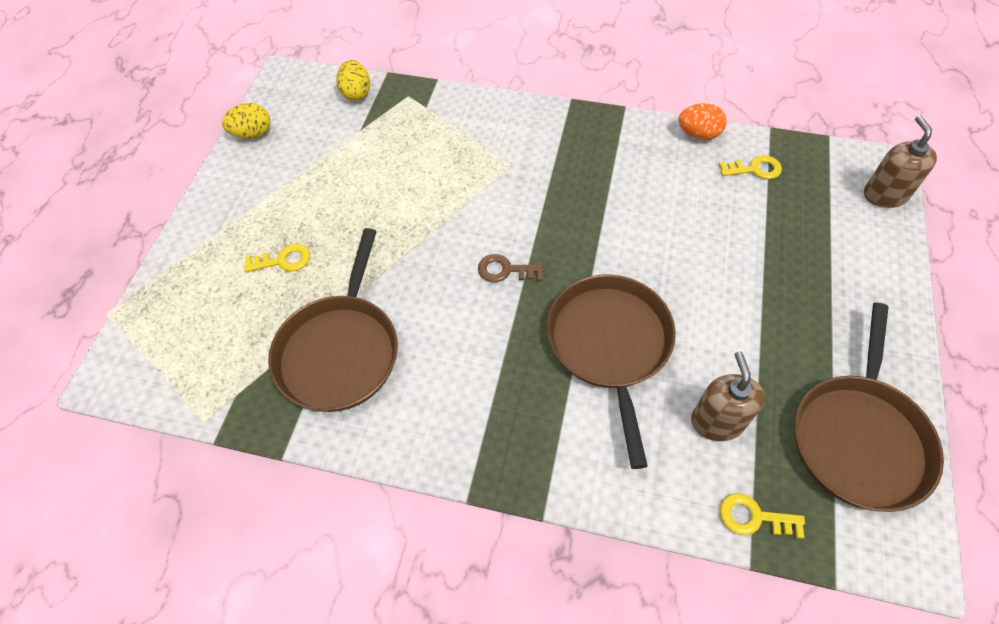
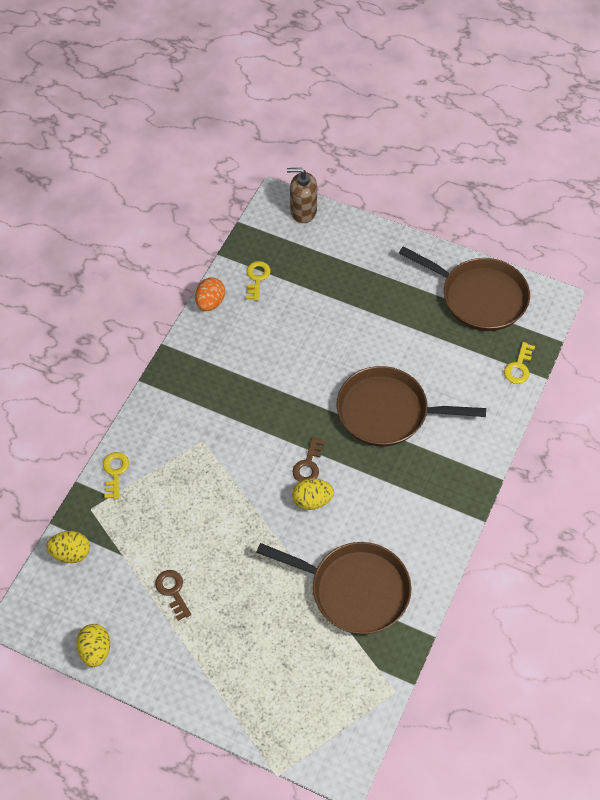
camera: 80 degrees left, 0 degrees up
(283, 260) = (257, 628): yellow key -> yellow key (115, 472)
(322, 178) = (172, 591): none -> brown key
(456, 283) = (312, 500): none -> yellow egg
(717, 421) = (455, 366): brown soap dispenser -> none

